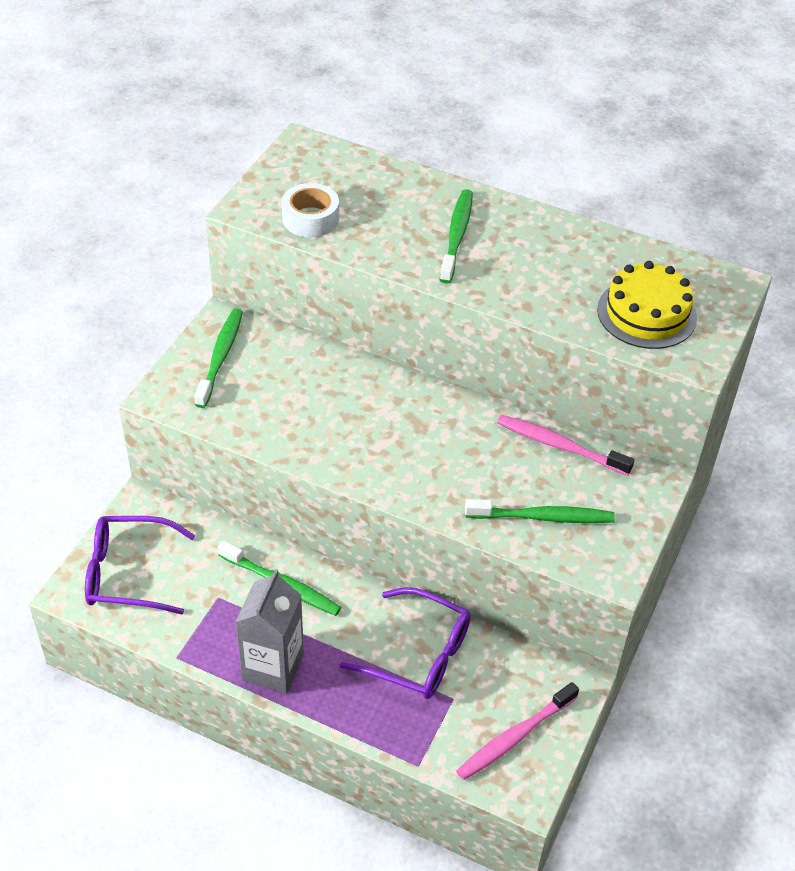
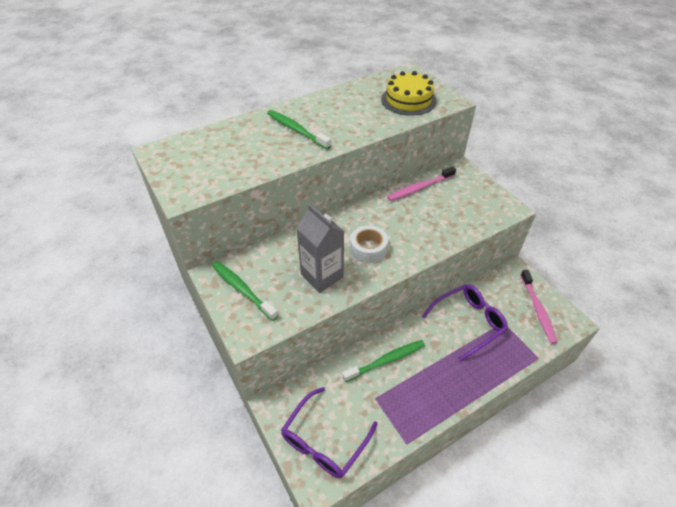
camera: 55 degrees left, 0 degrees up
(273, 667) = (442, 394): grey carton -> grey carton (322, 276)
(310, 218) = (223, 174): white tape -> white tape (368, 248)
(543, 517) = (461, 215): green toothbrush -> none

